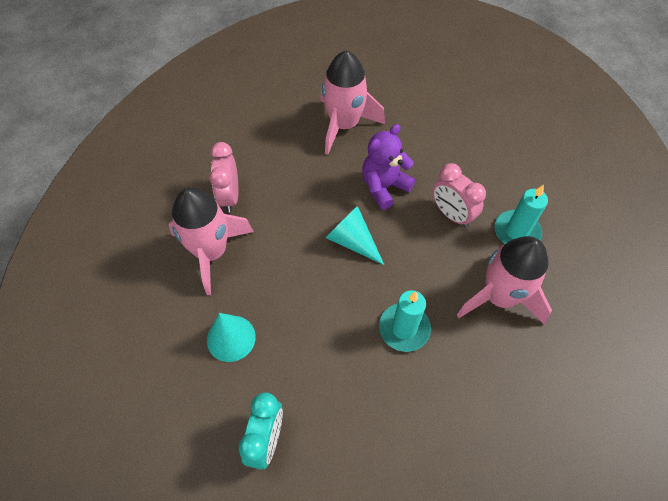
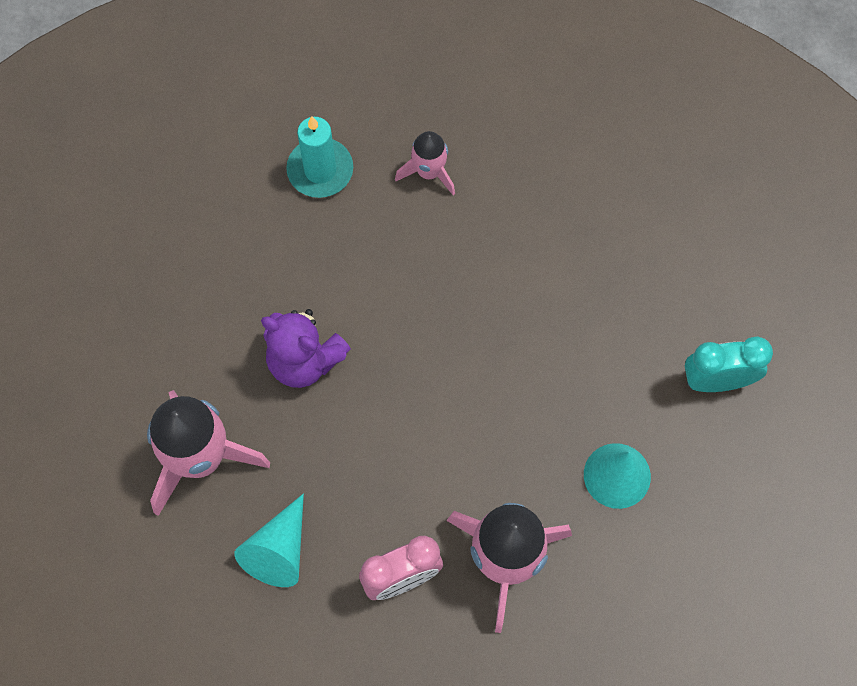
camera: 110 degrees left, 10 degrees up
(352, 241) = (414, 374): turquoise cone -> turquoise cone (279, 551)
(404, 328) = (517, 271): turquoise candle -> none
(451, 214) = (321, 257): pink clock -> none
(500, 297) = (429, 172): pink rocket -> pink rocket, size x0.54

